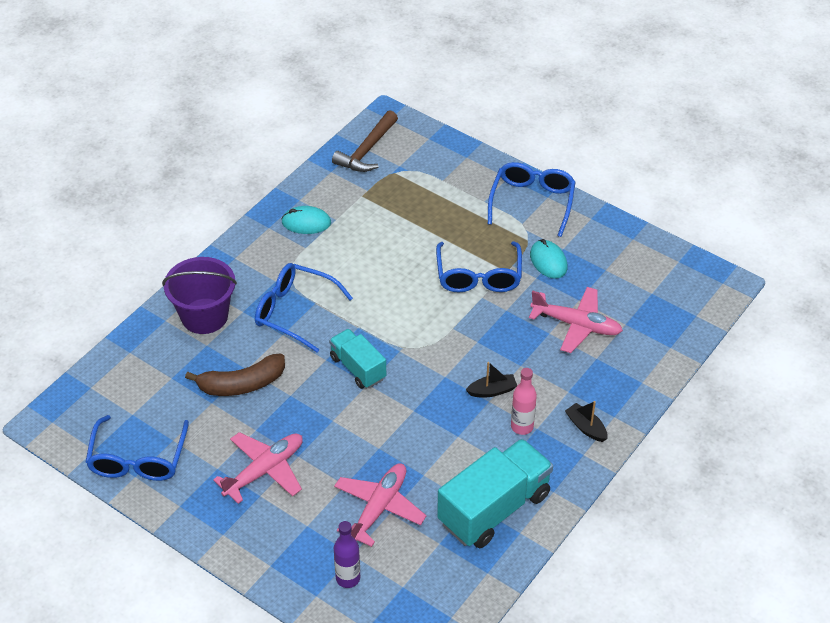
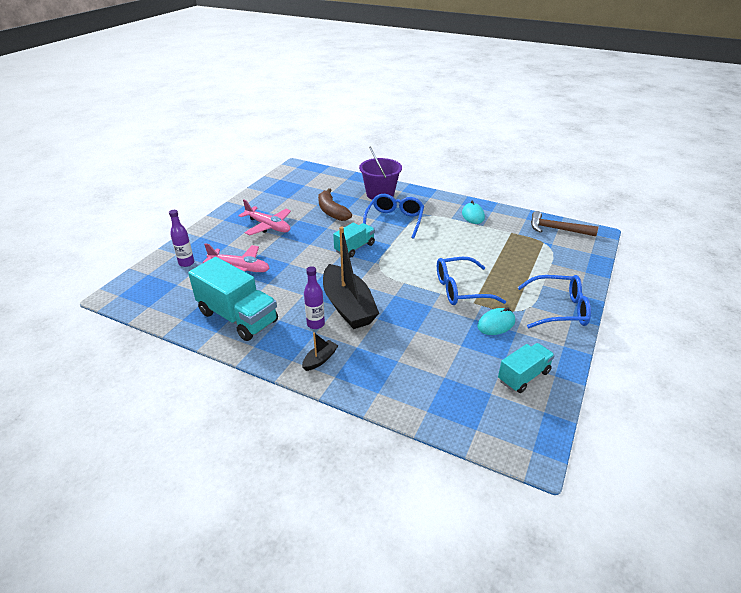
camera: 80 degrees right, 10 degrees down
(138, 460) = (273, 190): blue glasses -> none
(492, 391) = (348, 306): black boat -> black boat, size x2.39
(522, 426) = (315, 324): pink bottle -> purple bottle
(577, 325) = (431, 346): pink plane -> none
(632, 262) = (523, 376): none -> turquoise truck

